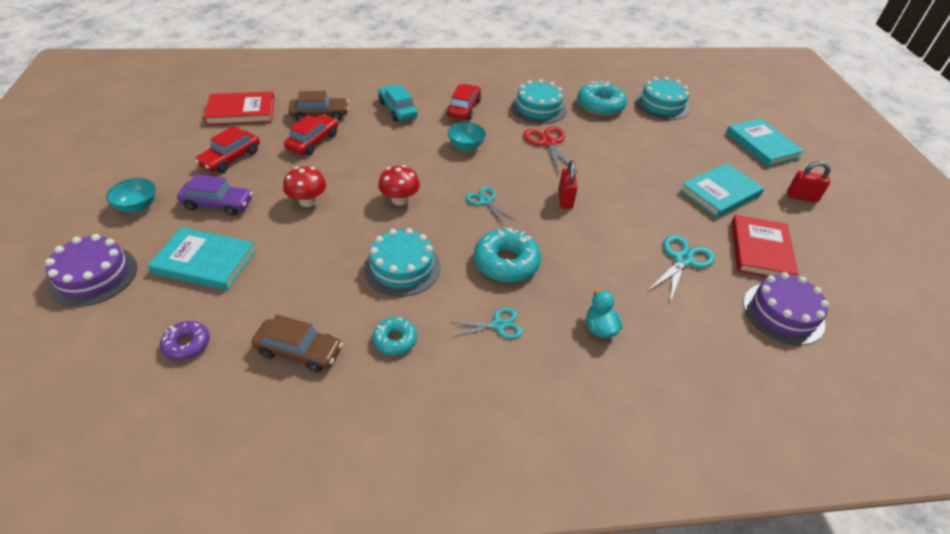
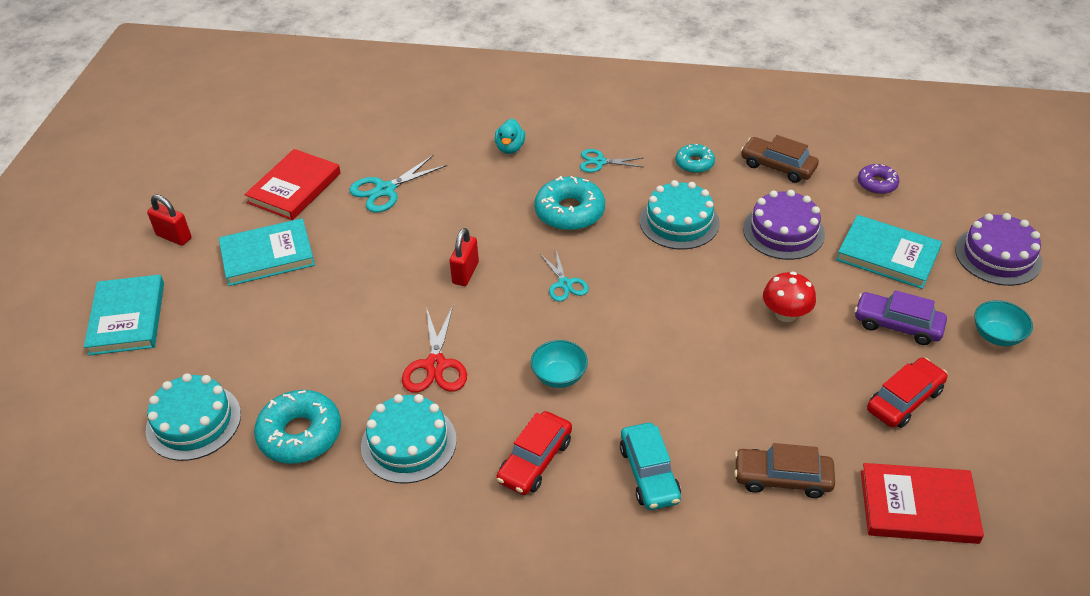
camera: 160 degrees left, 0 degrees up
(313, 141) = (788, 417): red car -> none
(399, 200) = (670, 300): red mushroom -> none
(783, 313) = (335, 136): purple cake -> purple cake (783, 231)

